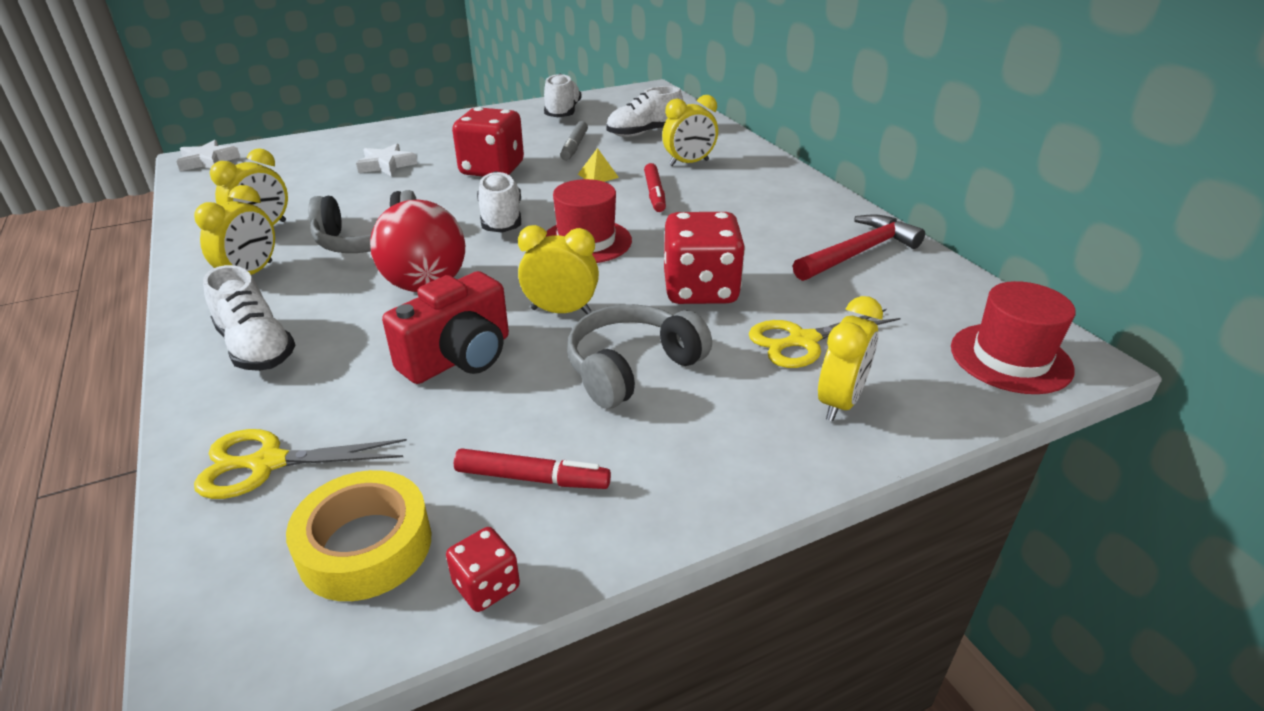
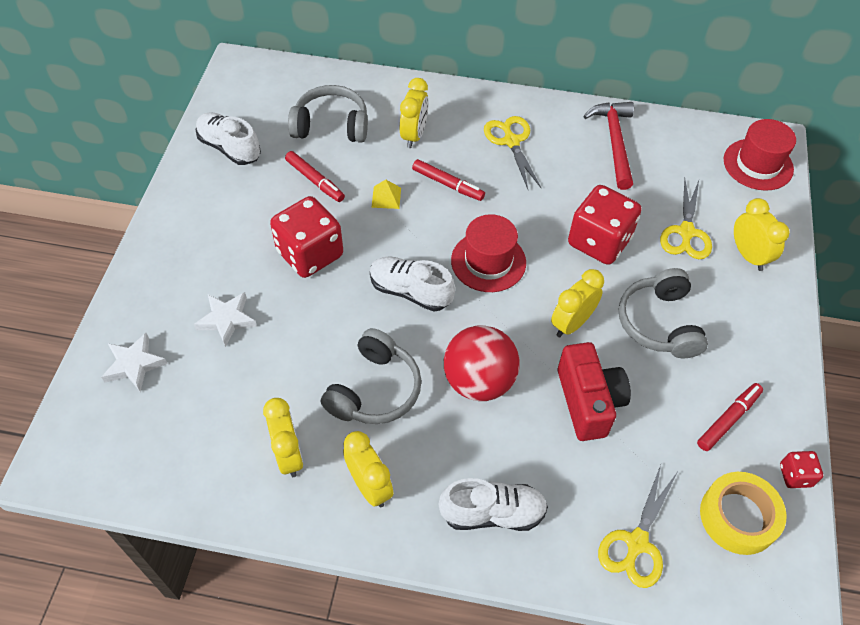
camera: 55 degrees left, 20 degrees up
(208, 161) = (70, 457): white star -> white star (134, 365)
(574, 146) = (315, 181): grey marker -> red marker
(644, 133) = (331, 125): white shoe -> grey headphones
(758, 203) = (511, 141): none -> yellow scissors

